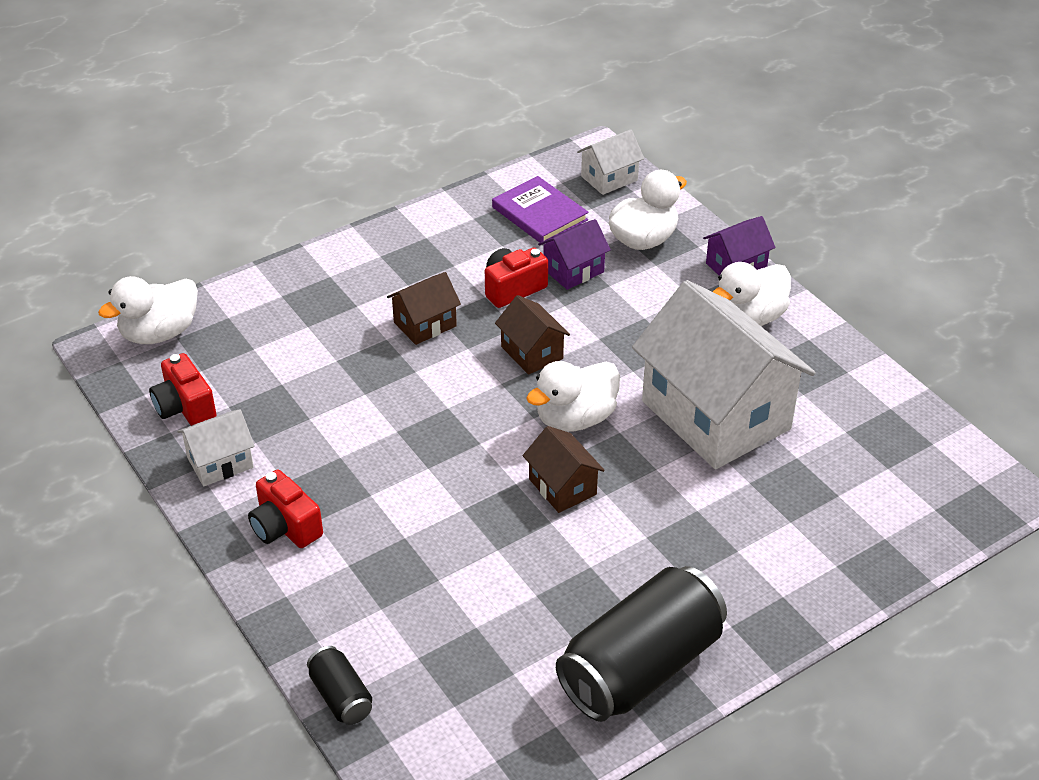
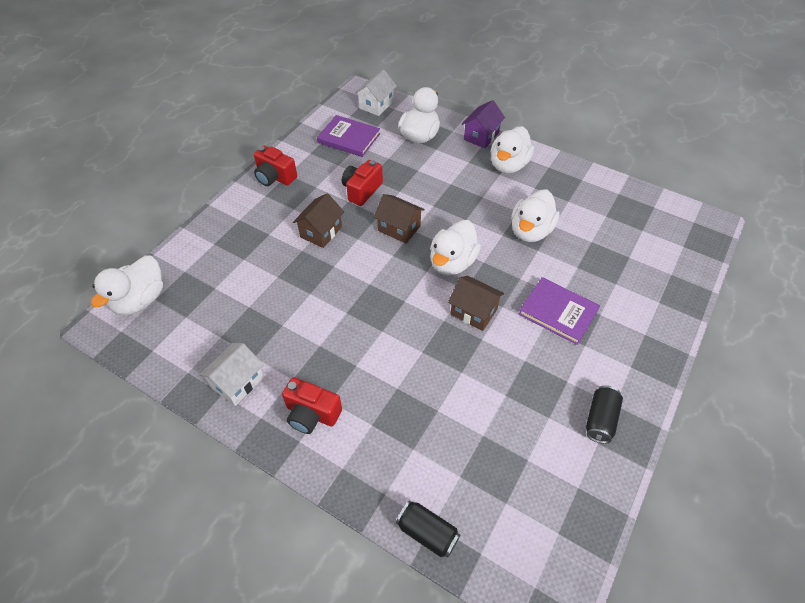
camera: 25 degrees left, 10 degrees up
(185, 407) = (188, 349): red camera -> red camera (275, 177)
(573, 270) = (391, 167): purple house -> none
(641, 667) = (600, 419): black can -> black can, size x0.45
(678, 527) = (558, 312): none -> purple book
(716, 415) = (530, 231): white house -> white duck

